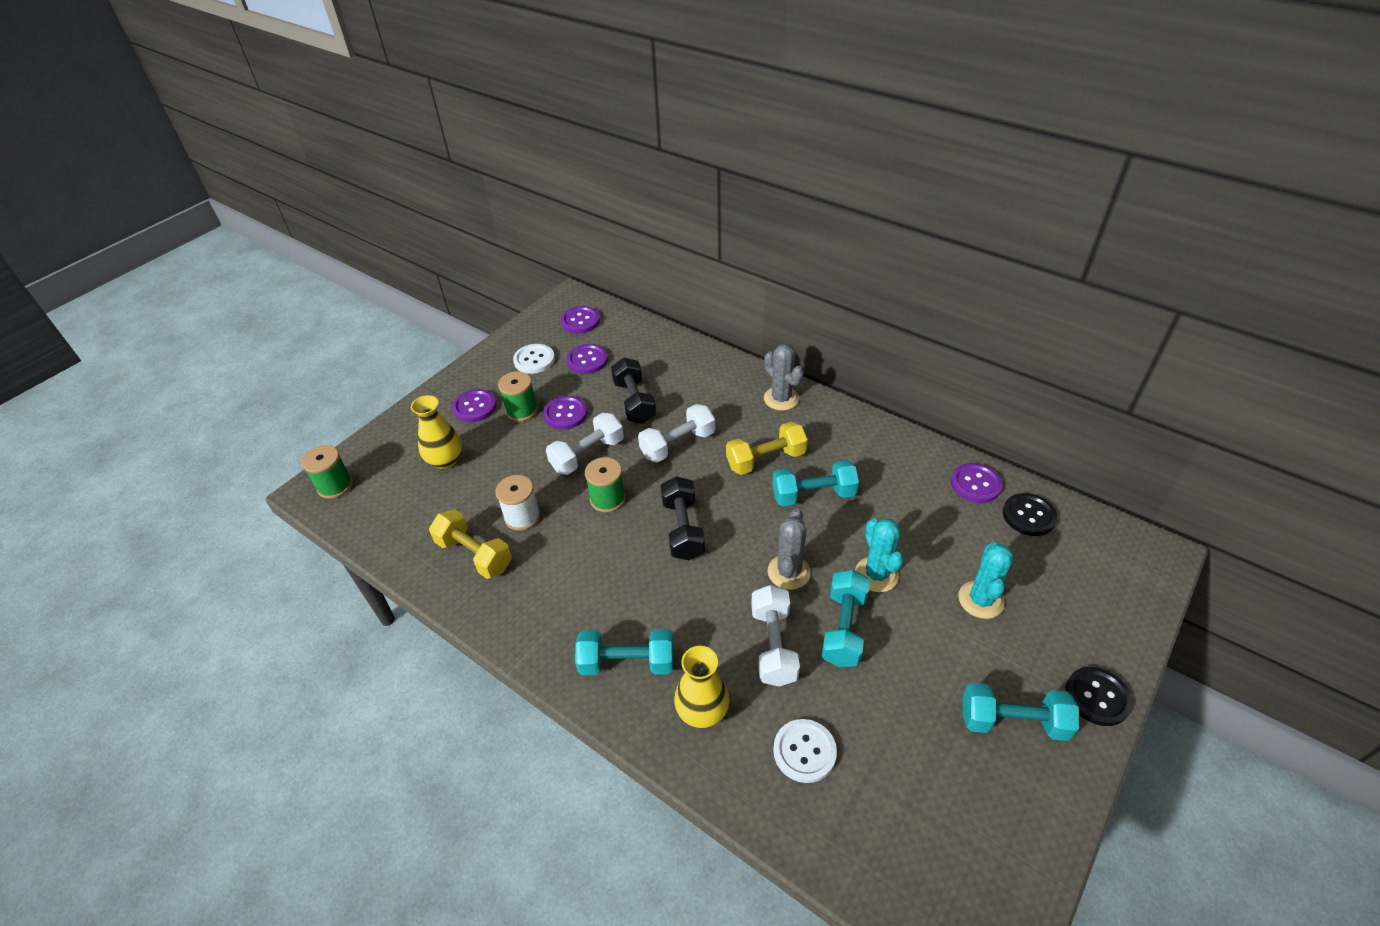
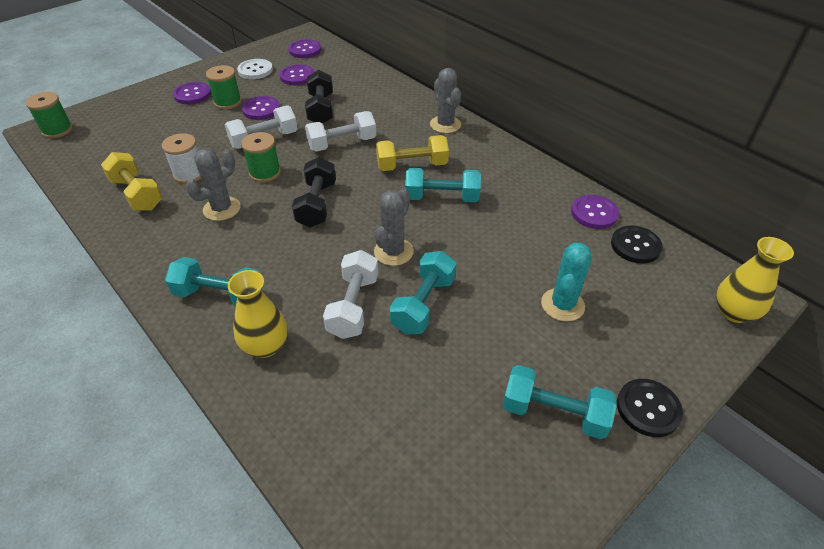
camera: 10 degrees right, 0 degrees up
(445, 460) = (150, 126): yellow vase -> yellow vase (734, 312)
(580, 555) = (222, 209): none -> grey cactus
(804, 751) = (342, 397): white button -> none
(876, 574) = (472, 267): turquoise cactus -> none

